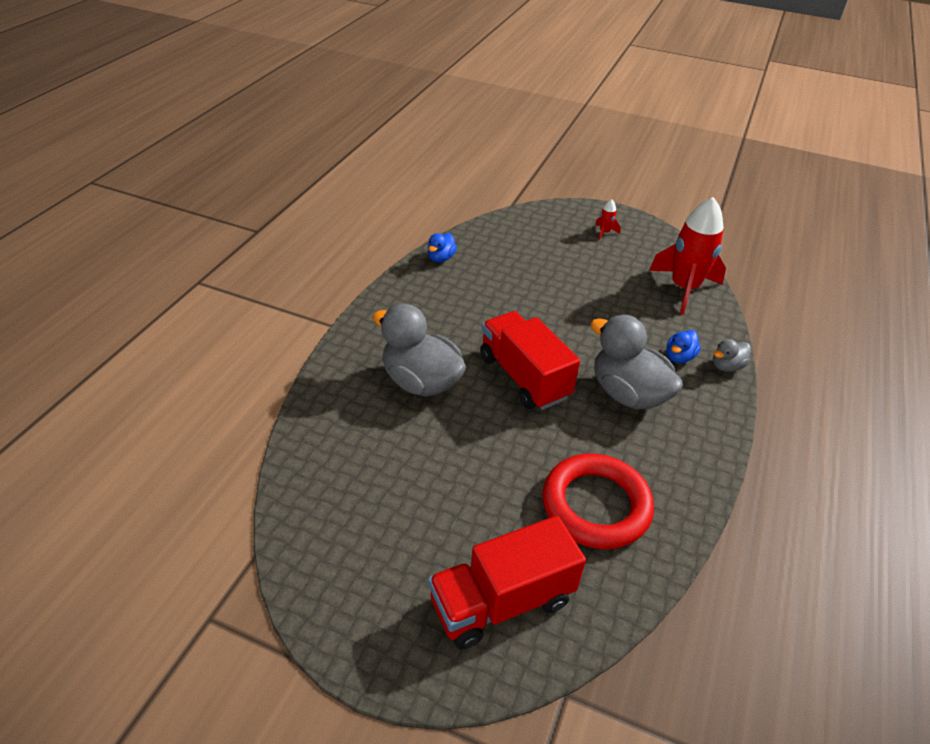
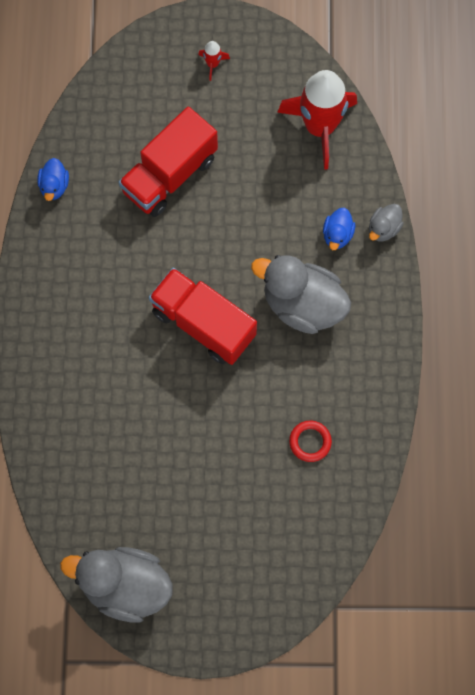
camera: 20 degrees left, 30 degrees up
(421, 382) = (113, 370): grey duck -> grey duck (125, 586)
(502, 601) = (267, 558): red truck -> red truck (169, 175)
(596, 505) = (310, 442): red ring -> red ring, size x0.45

